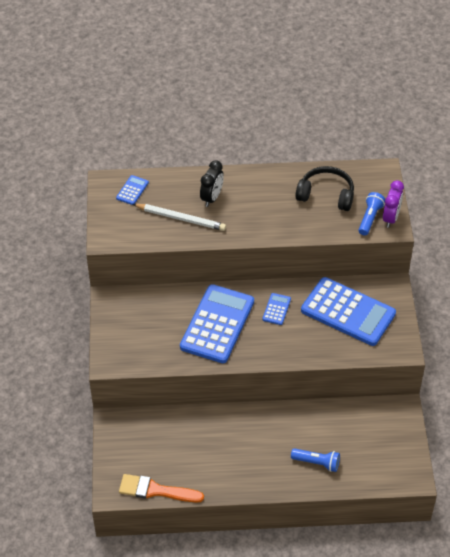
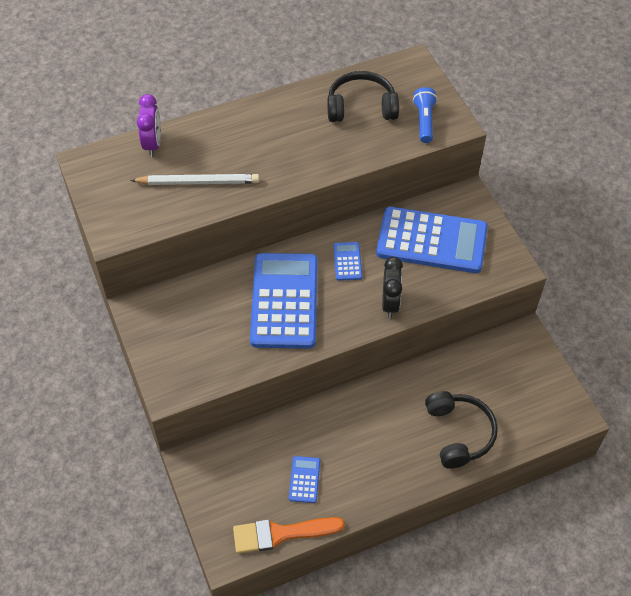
camera: 20 degrees left, 5 degrees up
(132, 190) = (123, 163): blue calculator -> blue calculator (304, 479)
(212, 198) = (226, 146): black clock -> black clock (390, 303)
(317, 463) = (458, 433): blue flashlight -> black headphones
(391, 218) = (448, 114): purple clock -> purple clock (153, 144)

